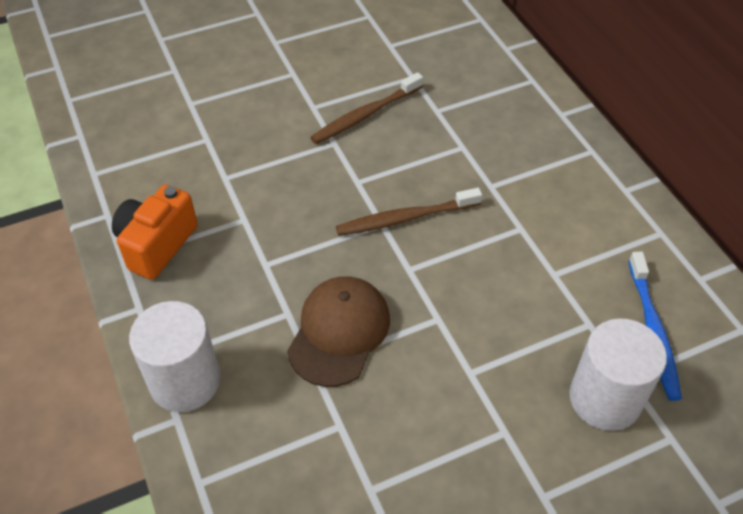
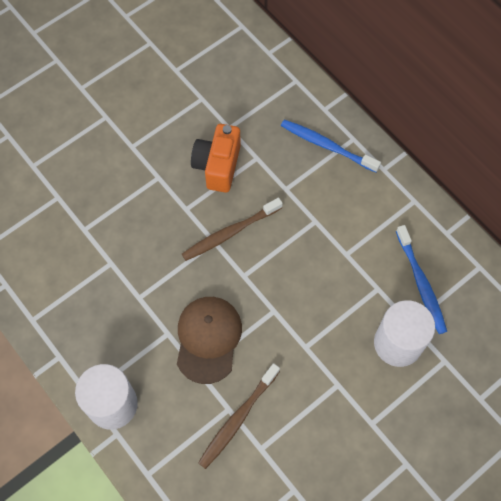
camera: 15 degrees left, 15 degrees up
(157, 245) = (53, 301): orange camera -> orange camera (218, 166)
(365, 115) = (174, 145): brown toothbrush -> brown toothbrush (237, 419)
(555, 151) = (326, 145): none -> blue toothbrush

